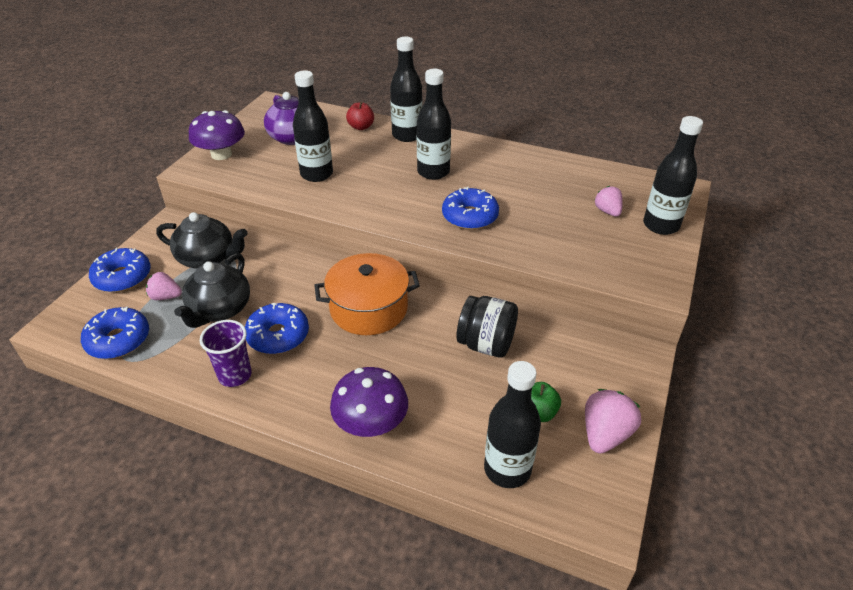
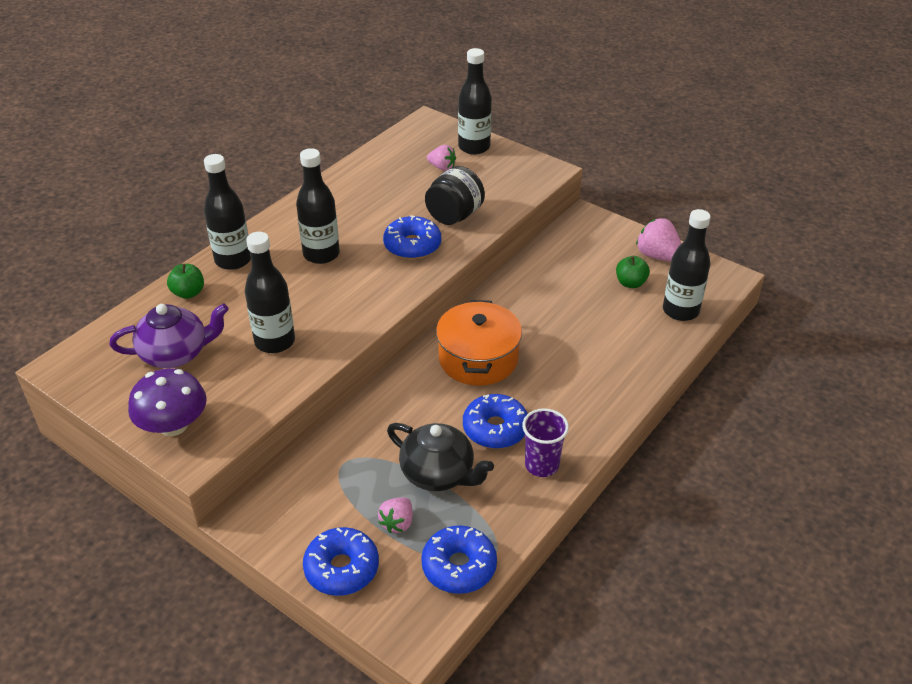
camera: 75 degrees left, 0 degrees up
(207, 258) = (340, 482): black teapot -> none
(361, 127) = (188, 293): red apple -> green apple
(371, 423) = (621, 377): purple mushroom -> none
(486, 344) = (549, 293): black jar -> black jar (454, 216)
(607, 211) = (442, 167): pink strawberry -> pink strawberry turned 150 degrees counterclockwise

